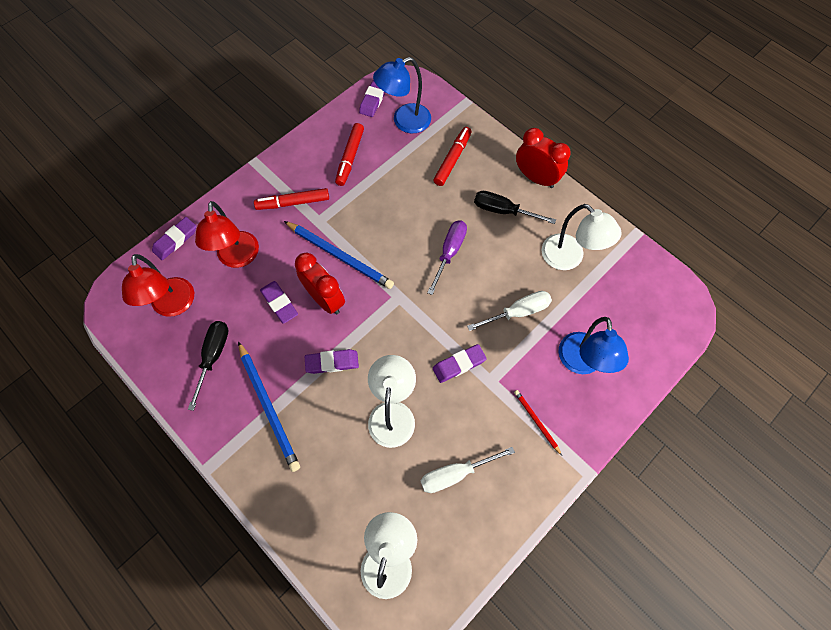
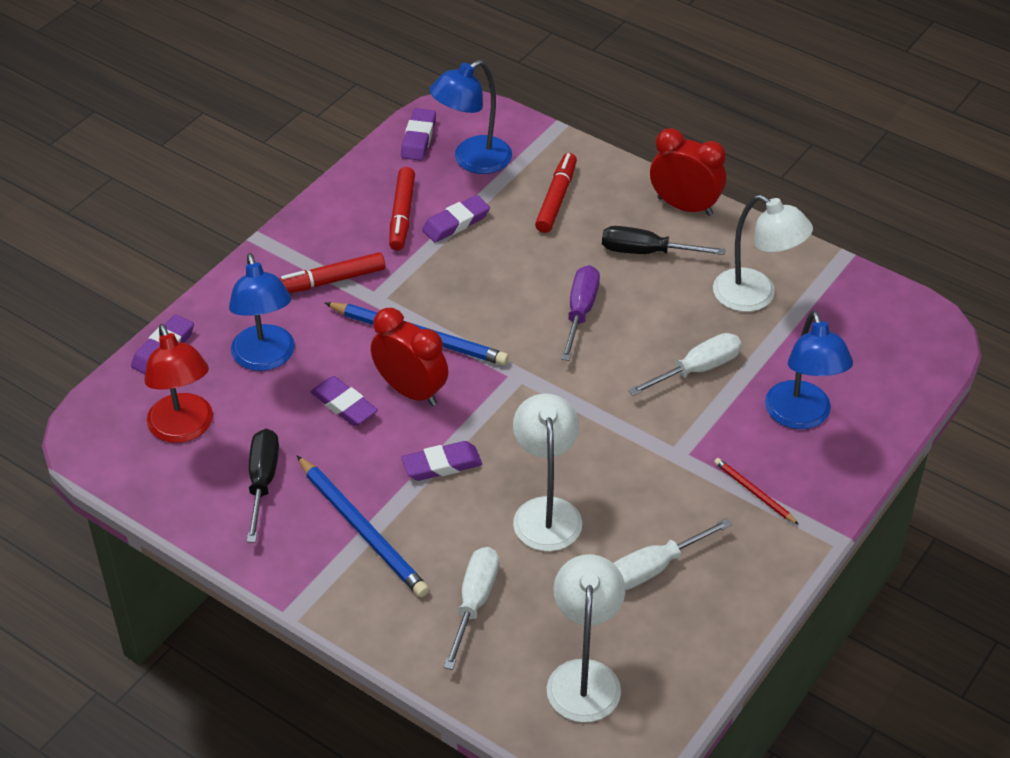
camera: 10 degrees left, 20 degrees down
(238, 258) = (265, 358): red lamp -> blue lamp
(329, 480) = (474, 602): none -> white screwdriver
(459, 364) = (627, 442): purple eraser -> purple eraser (456, 223)

